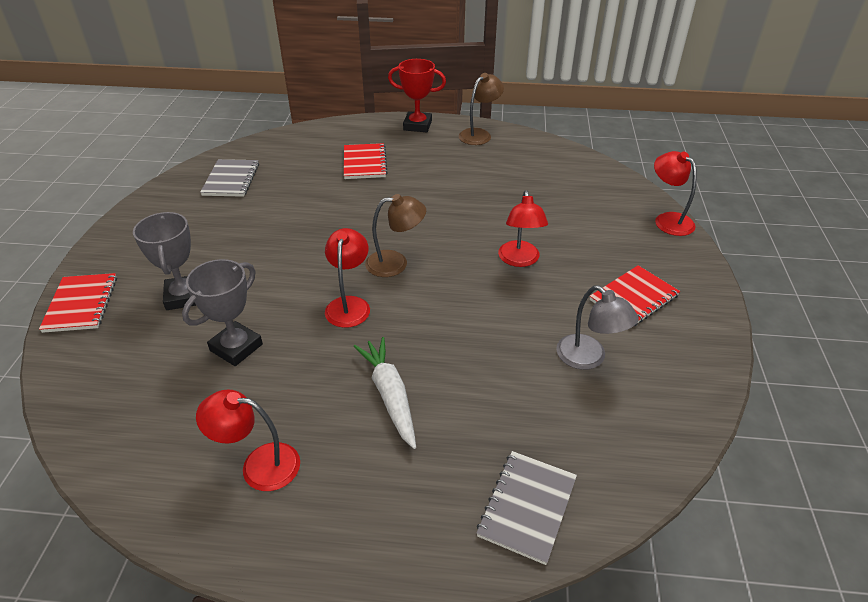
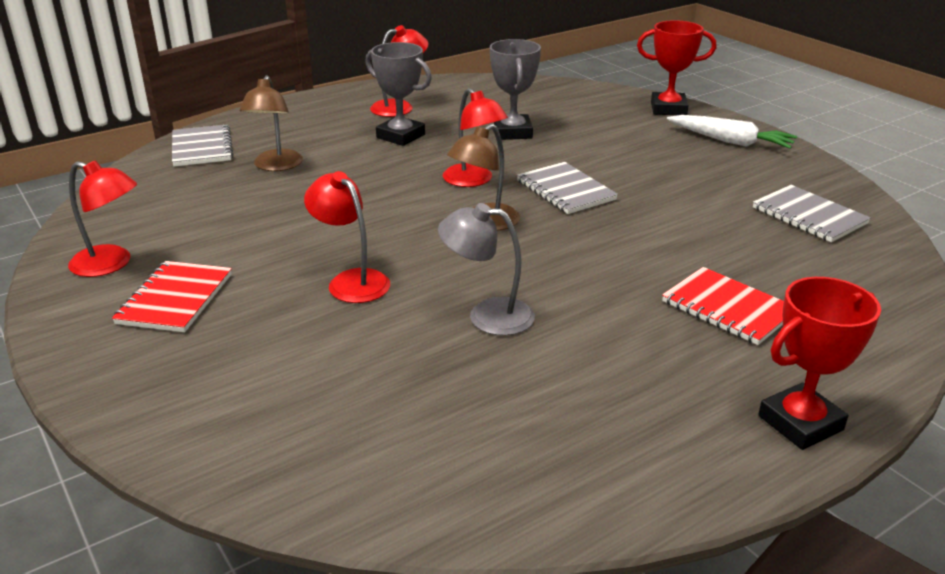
camera: 140 degrees right, 10 degrees down
(81, 304) = (668, 109): red notebook -> red trophy
(184, 296) = (612, 136): grey trophy -> grey trophy (400, 136)
(310, 262) = (565, 190): none -> grey notebook
(389, 395) = (358, 153): white carrot -> white carrot (730, 141)
(479, 134) = (671, 466): brown lamp -> brown lamp (276, 166)
(588, 358) = (202, 230): grey lamp -> grey lamp (487, 315)
(668, 220) = (160, 441): red lamp -> red lamp (111, 264)

